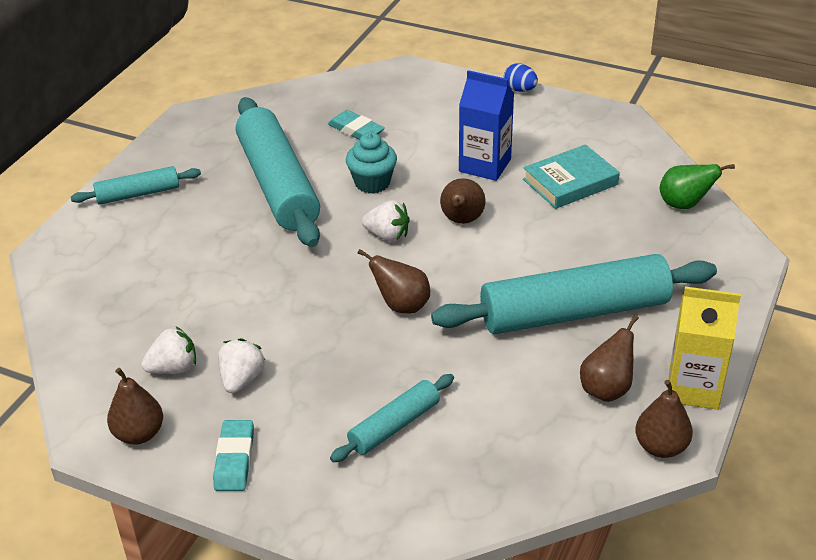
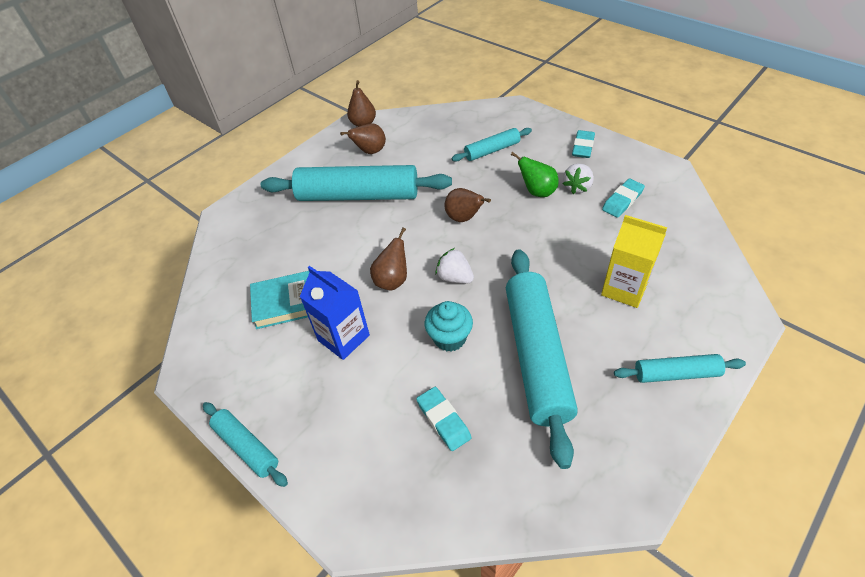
camera: 160 degrees left, 10 degrees up
(139, 434) = (639, 166): brown pear -> none
(174, 368) = (622, 200): white strawberry -> turquoise eraser
(520, 90) = (246, 446): blue egg -> turquoise rolling pin
(684, 204) = (224, 262): green pear -> green pear (537, 192)
(693, 388) = (326, 146): yellow carton -> yellow carton (624, 289)

